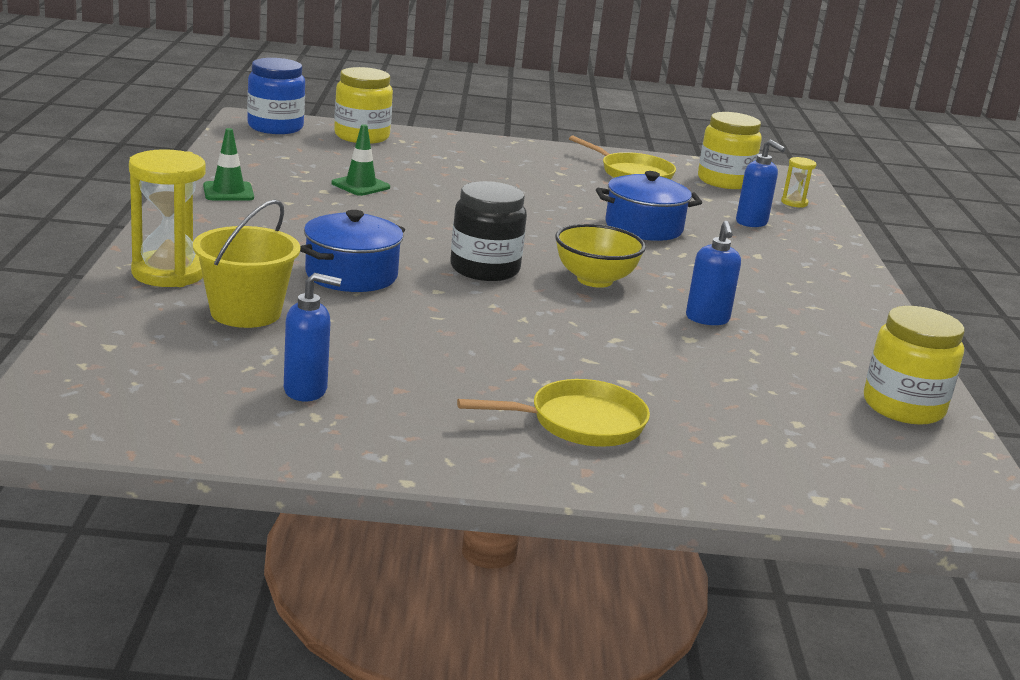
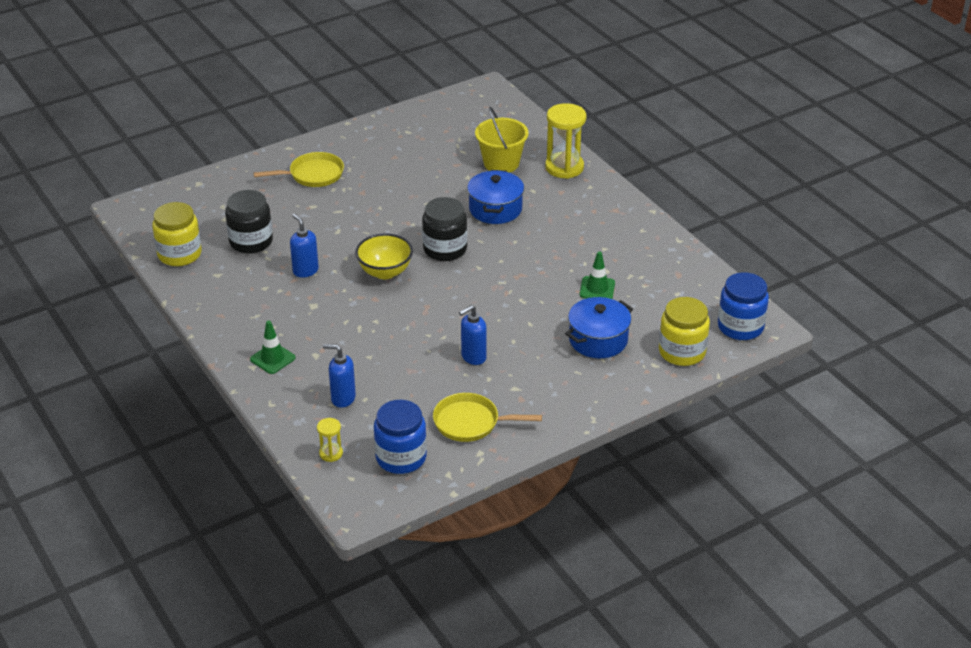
camera: 150 degrees right, 15 degrees up
(228, 192) = (643, 239): green traffic cone -> green traffic cone (272, 358)
(306, 390) = (425, 139): blue soap dispenser -> blue soap dispenser (473, 357)
(579, 423) = (312, 175): yellow pan -> yellow pan turned 150 degrees counterclockwise
(643, 227) = (403, 346): blue pot -> blue pot (598, 340)
(724, 181) = (401, 457): yellow jar -> blue jar
(769, 378) = (251, 242): none -> black jar

